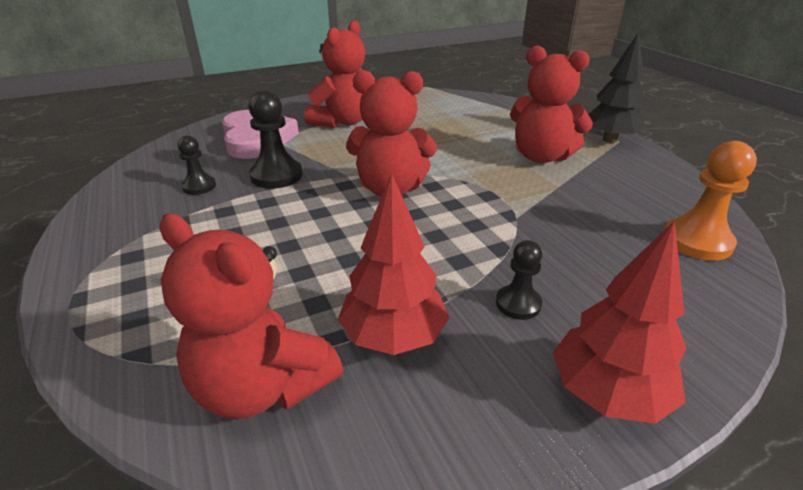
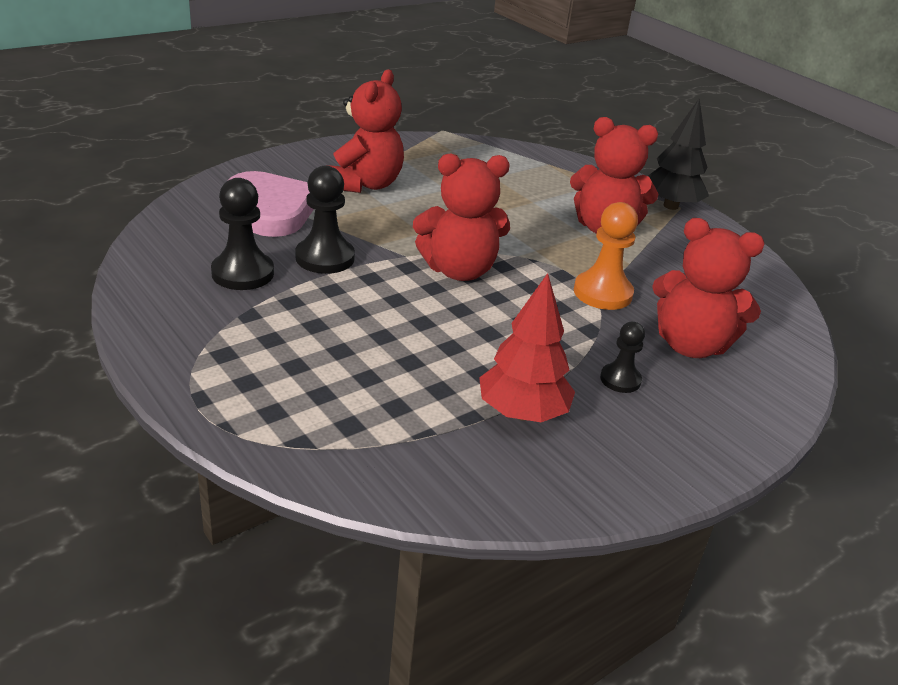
camera: 15 degrees left, 0 degrees up
(199, 186) = (243, 273): black pawn -> black pawn, size x1.66
(263, 386) = (428, 458): red teddy bear -> red teddy bear (690, 345)
(607, 393) = (706, 443): red tree -> none
(697, 241) = (764, 316): orange pawn -> orange pawn (602, 293)

